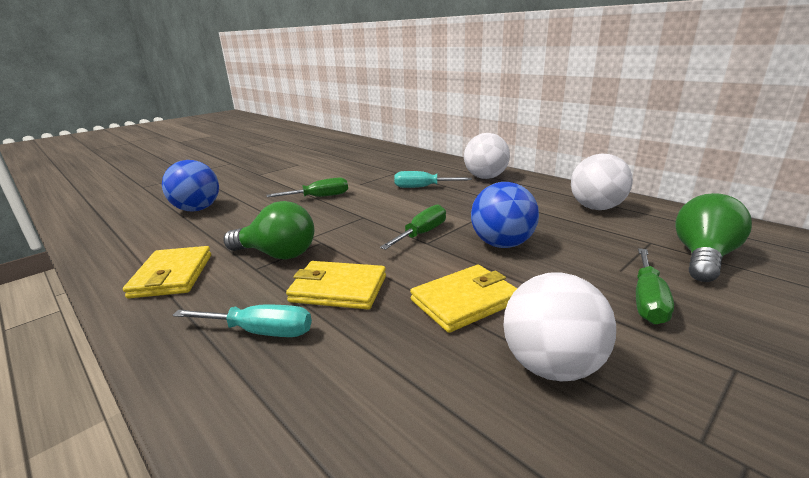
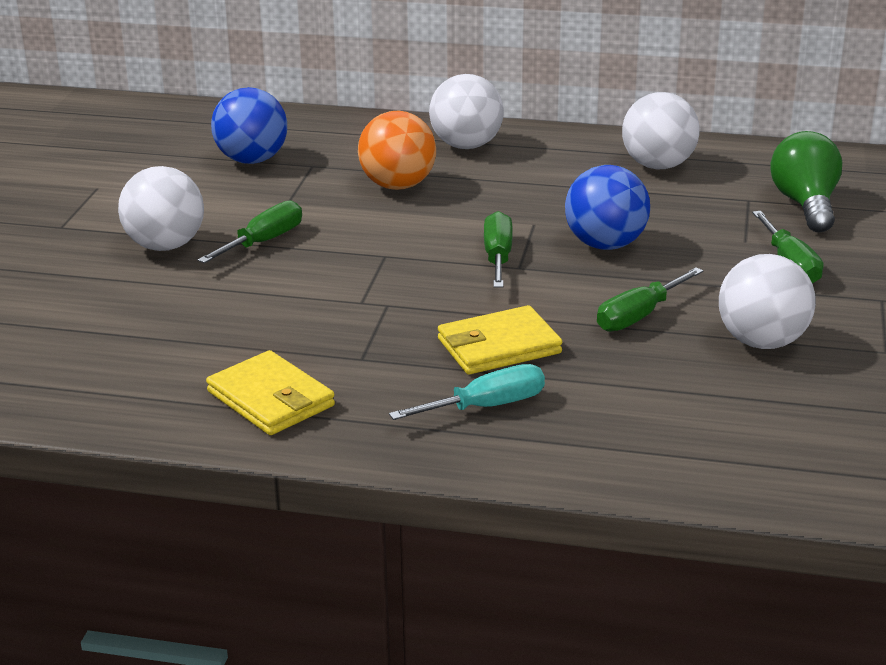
camera: 35 degrees left, 5 degrees up
(197, 209) = (94, 315): blue ball -> blue ball (252, 160)
(277, 254) = (359, 335): green light bulb -> none
(279, 189) = (165, 246): none -> white ball
(422, 187) = (398, 185): turquoise screwdriver -> orange ball
(465, 301) = (639, 316): yellow wallet -> green screwdriver

